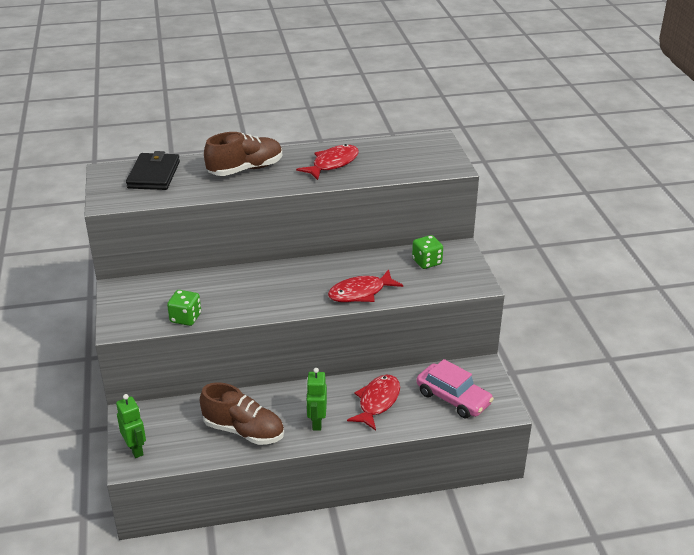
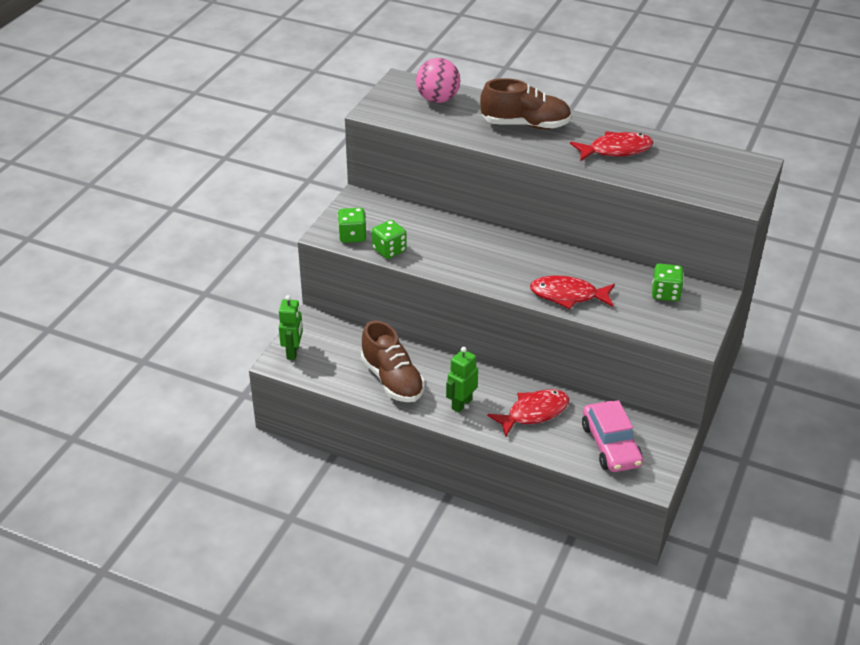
camera: 35 degrees right, 5 degrees up
(142, 320) = (352, 236): none -> green dice
(154, 175) = (438, 99): black wallet -> pink ball

